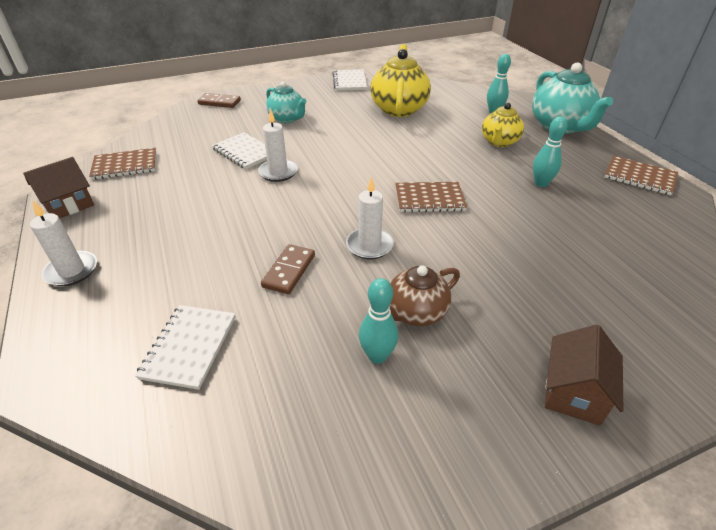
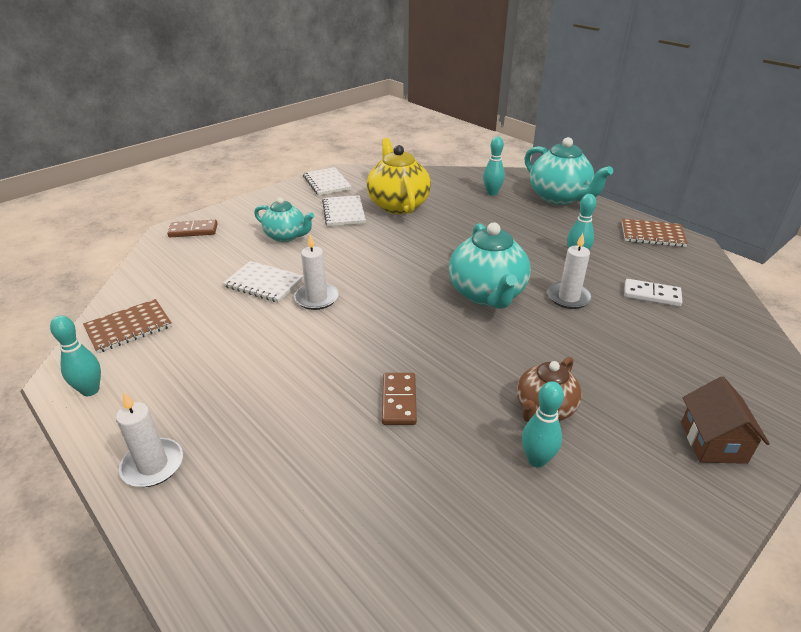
camera: 20 degrees left, 5 degrees down
(69, 205) = (90, 390): brown house -> turquoise bowling pin
(189, 347) = (349, 507): white notebook -> white notebook (343, 212)
(369, 245) = (461, 355): white candle -> white candle (568, 297)
(429, 199) = (487, 294): brown notebook -> turquoise teapot
(499, 142) = (515, 223): yellow teapot -> none
(600, 234) = (651, 295): none -> white domino

